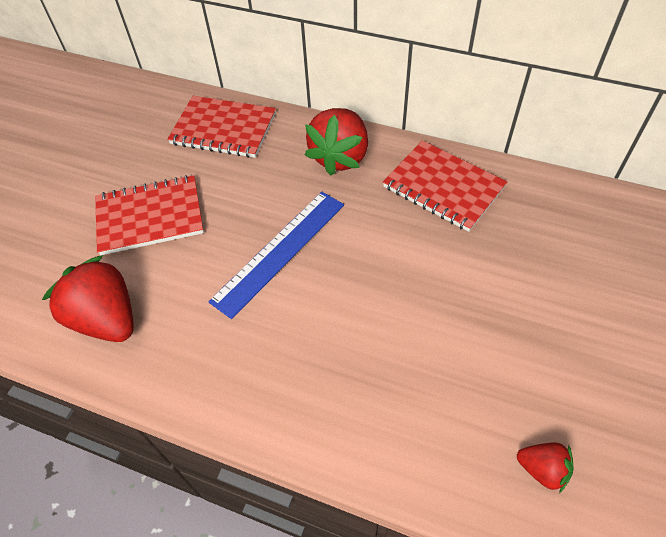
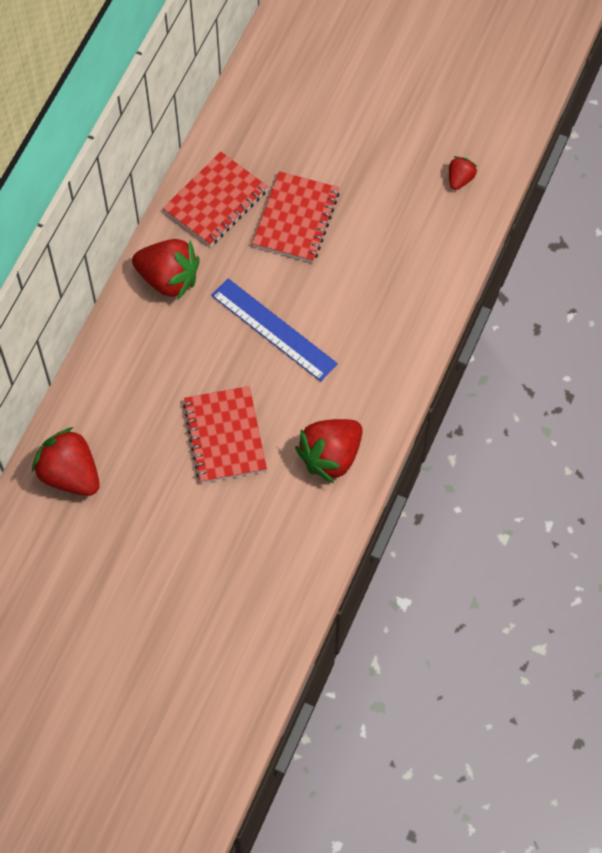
camera: 90 degrees left, 10 degrees up
(129, 108) = (70, 474): none -> red strawberry
(223, 129) = (116, 380): red notebook -> red notebook (296, 219)

